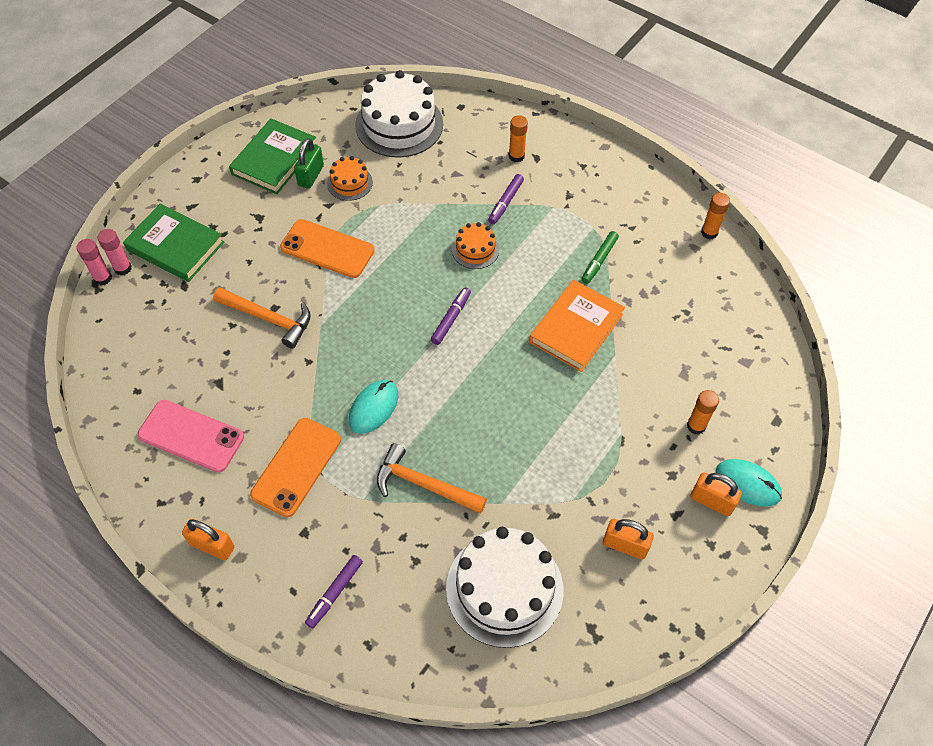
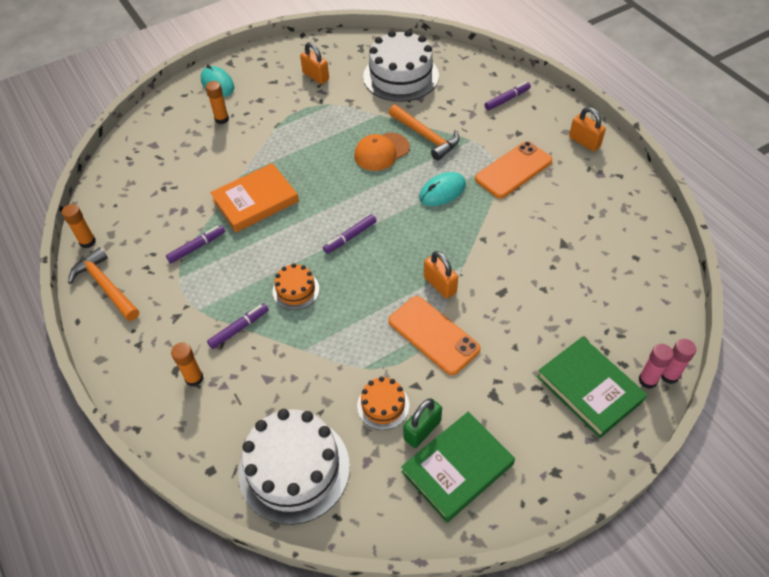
camera: 155 degrees left, 5 degrees down
(191, 436) = (592, 211): pink phone -> none
(269, 319) = (508, 284): orange hammer -> orange hammer (106, 286)
(469, 441) = (381, 152): none -> orange cap
(599, 260) = (197, 247): green marker -> purple marker
(711, 501) = (247, 82): orange padlock -> orange padlock (440, 285)

